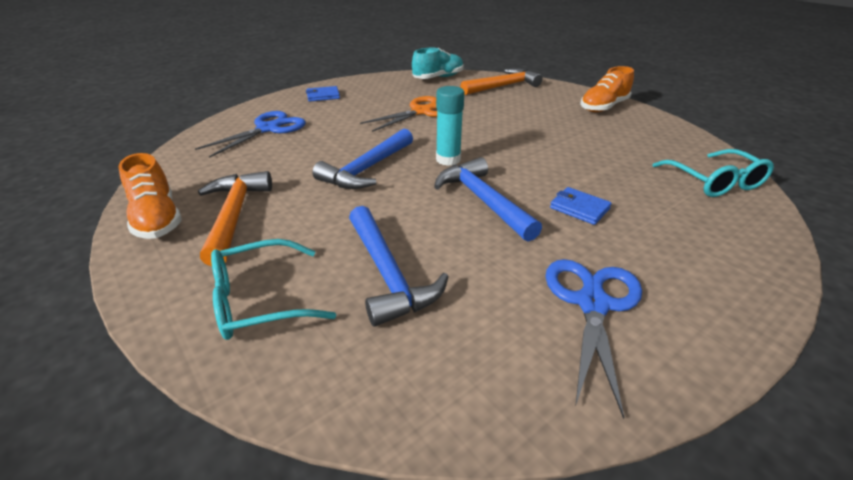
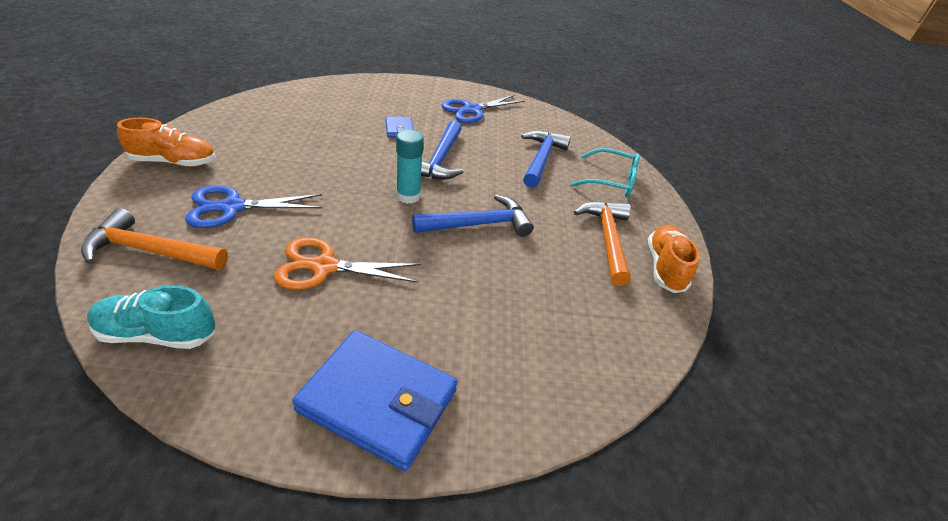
camera: 145 degrees left, 5 degrees up
(234, 215) = (607, 239): orange hammer -> orange hammer turned 150 degrees clockwise
(268, 129) = (519, 349): blue scissors -> blue scissors (232, 207)
(323, 96) = (378, 401): blue wallet -> blue wallet, size x2.15
(714, 182) = (301, 98): turquoise glasses -> none

